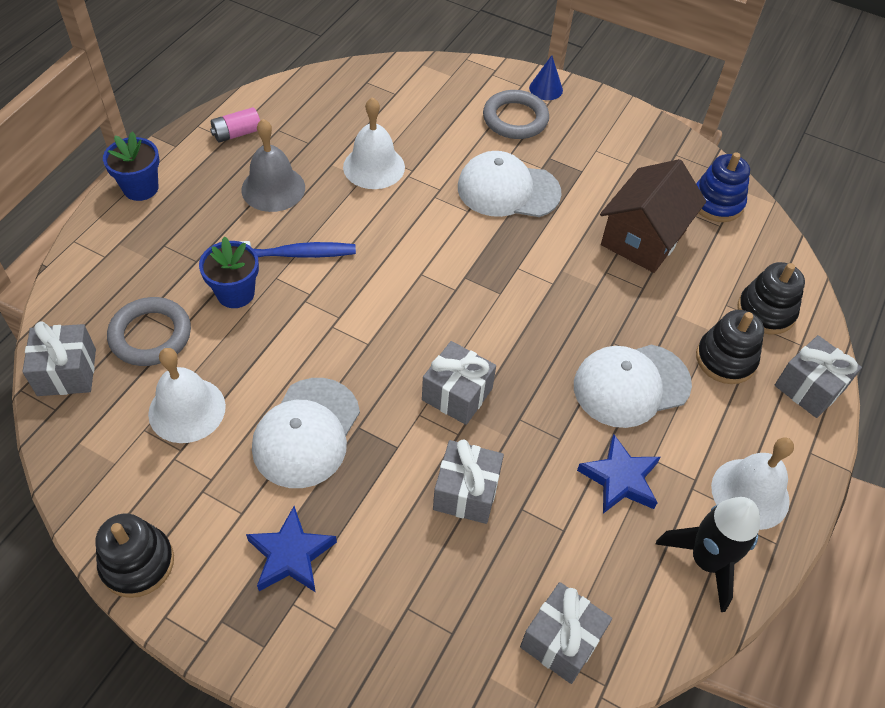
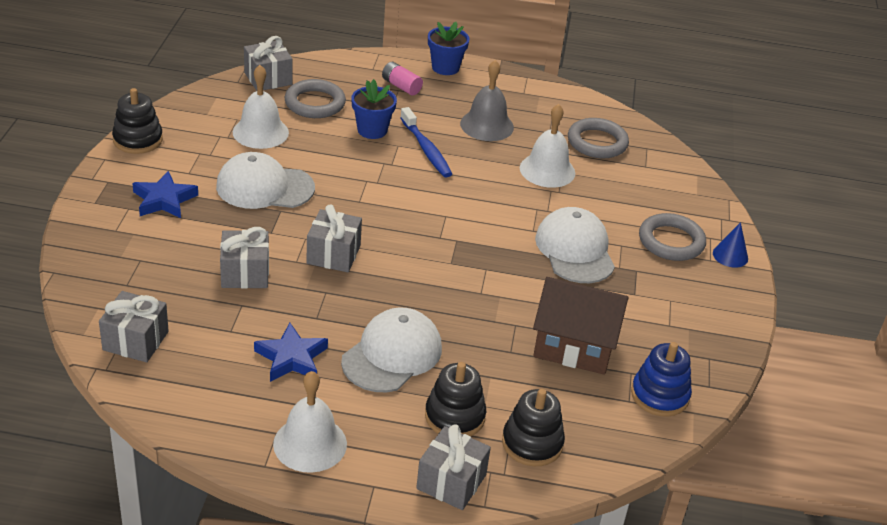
camera: 70 degrees right, 15 degrees down
(237, 133) = (532, 96): pink battery -> pink battery (401, 86)
(342, 113) = (597, 142): none -> grey ring
(631, 385) = (392, 354): white cap -> white cap turned 75 degrees clockwise
(706, 561) = (231, 419): black rocket -> none

